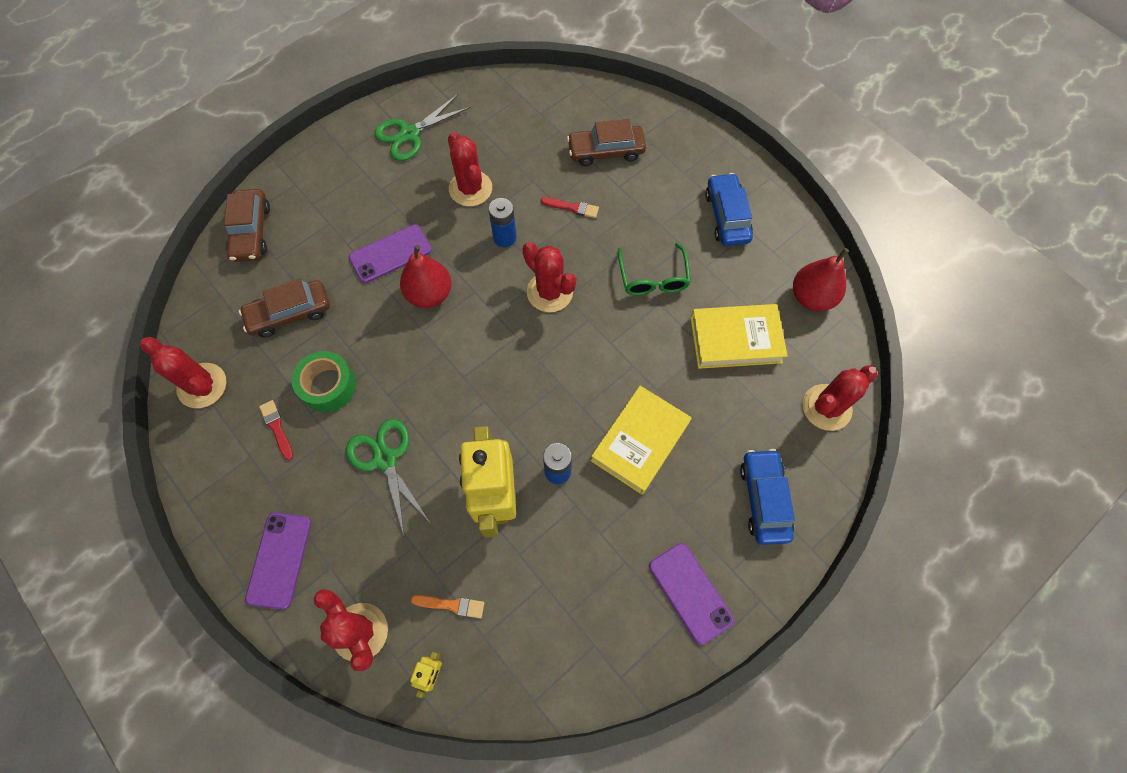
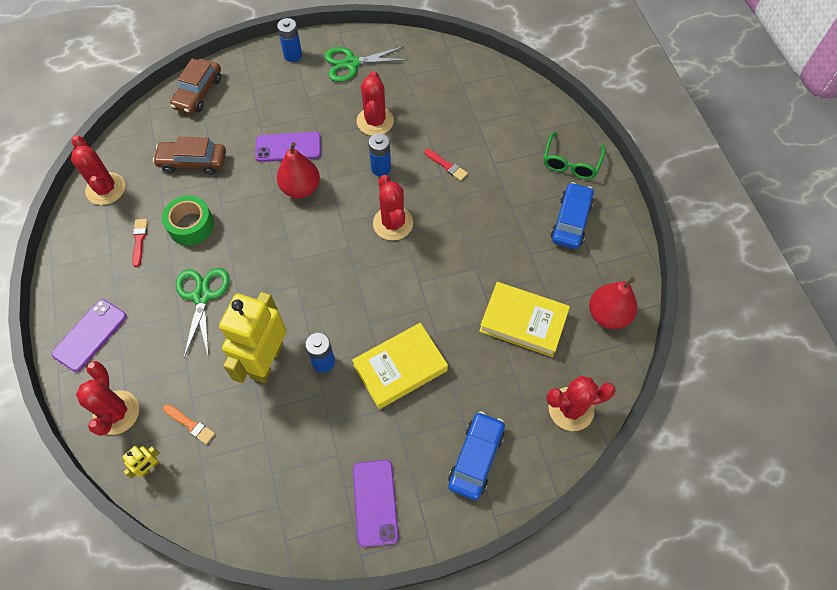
camera: 25 degrees right, 5 degrees down
(338, 148) = (293, 55): none -> blue battery
(606, 151) = (498, 132): brown car -> none
(653, 278) = (481, 245): green glasses -> green glasses (571, 163)

